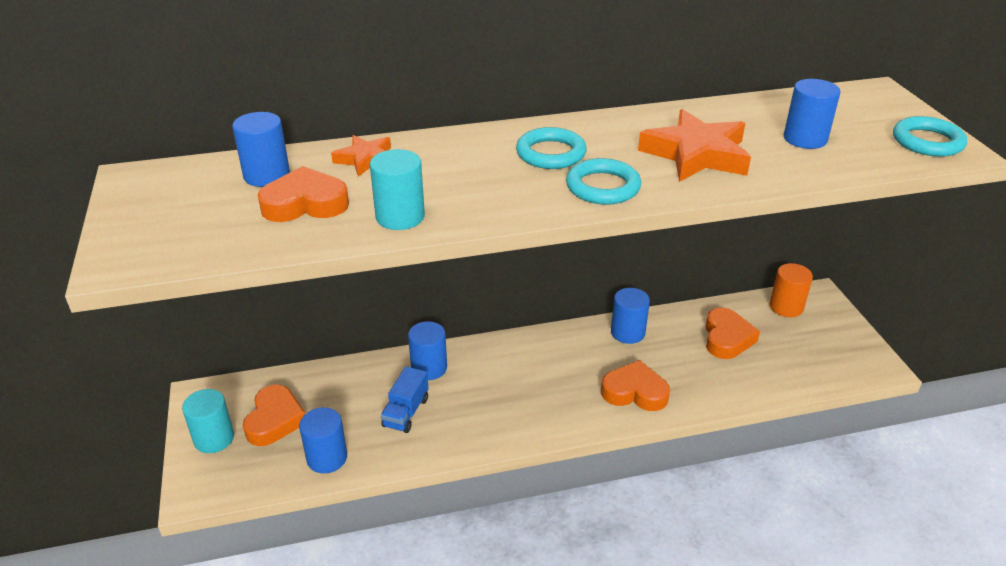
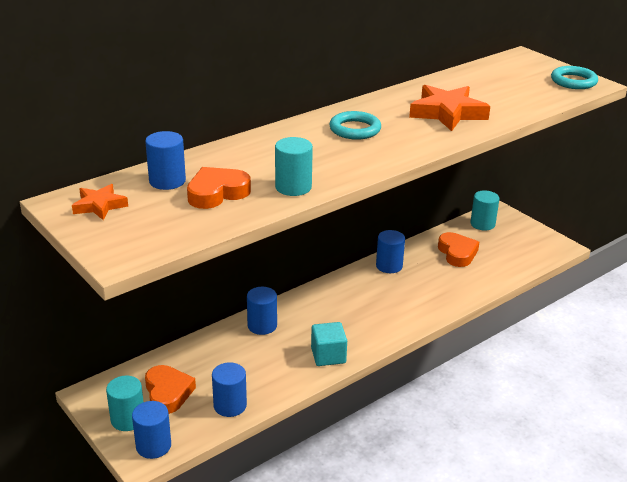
camera: 25 degrees left, 5 degrees down
(366, 159) = (230, 157): orange star -> orange star (100, 206)
(406, 412) = (267, 359): blue truck -> none
(477, 430) = (328, 355): none -> turquoise cube
(603, 187) = (407, 143): turquoise ring -> none
(635, 392) = (419, 302): orange heart -> none
(786, 307) = (482, 224): orange cylinder -> turquoise cylinder
(805, 139) = (504, 92): blue cylinder -> blue cylinder (153, 446)

